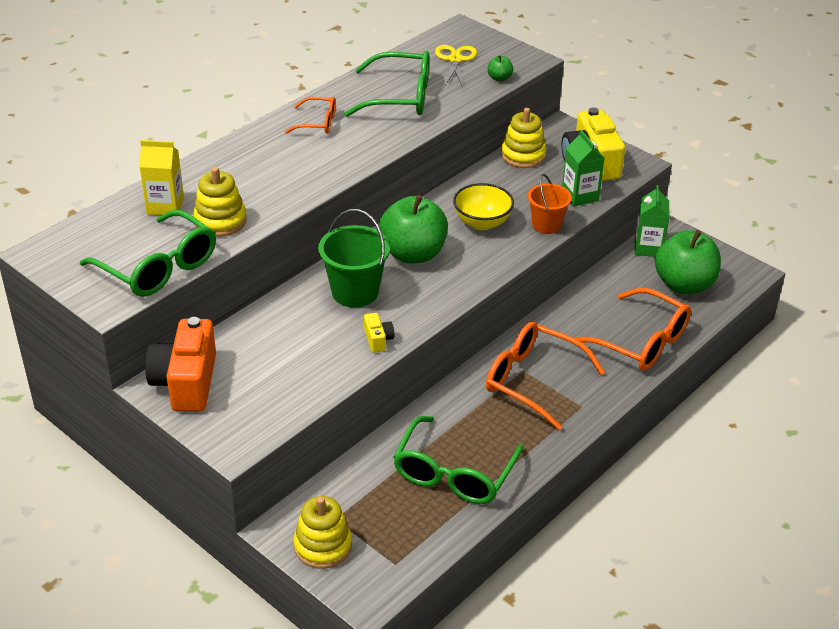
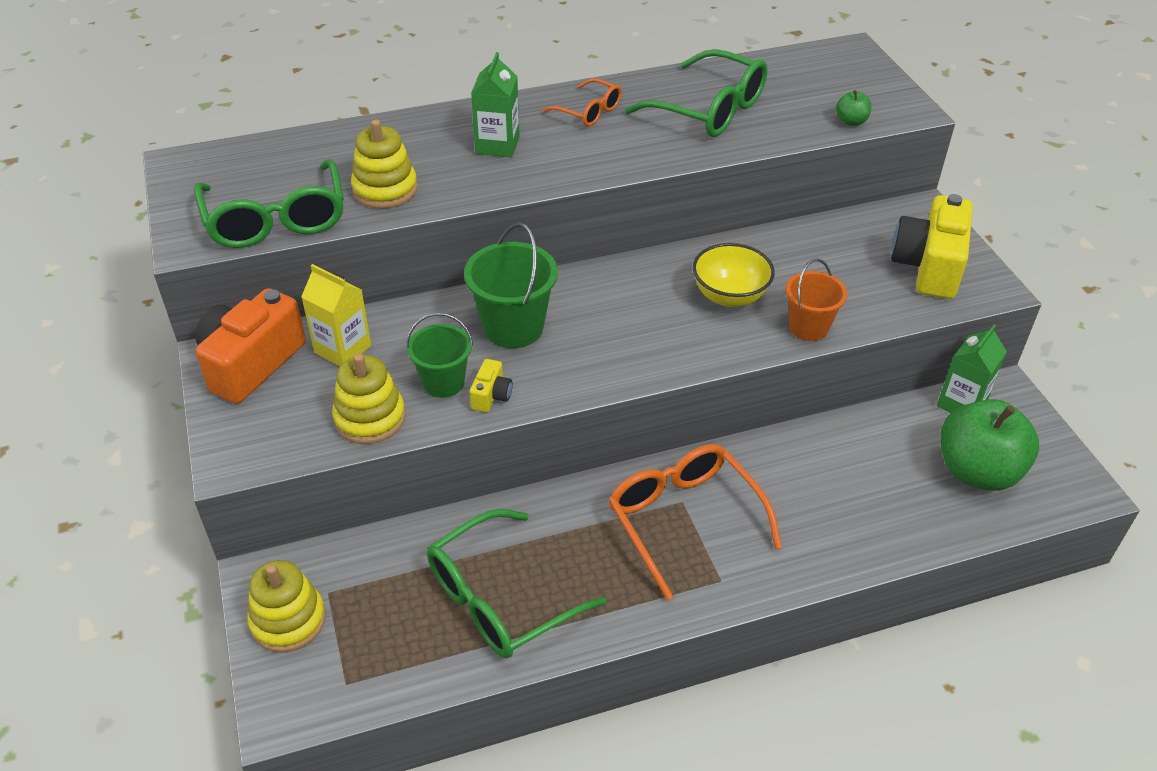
camera: 30 degrees right, 5 degrees up
(165, 206) = (346, 154): yellow carton -> yellow carton (343, 349)
(338, 344) = (443, 382): none -> green bucket
(413, 254) = (617, 305): green apple -> none
(455, 60) = (813, 84): yellow scissors -> none
(523, 155) = (846, 230): yellow stacking toy -> yellow stacking toy (370, 418)
(580, 196) = (881, 305): green carton -> green carton (497, 145)
(641, 342) = (863, 526): orange glasses -> none

